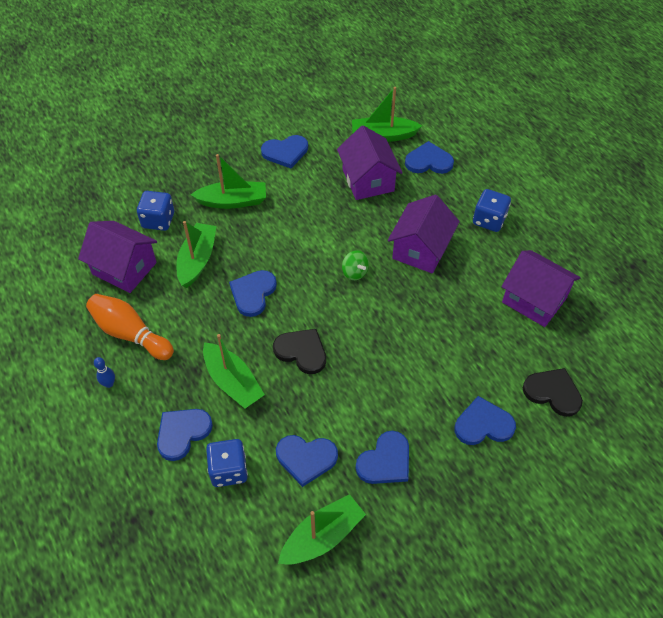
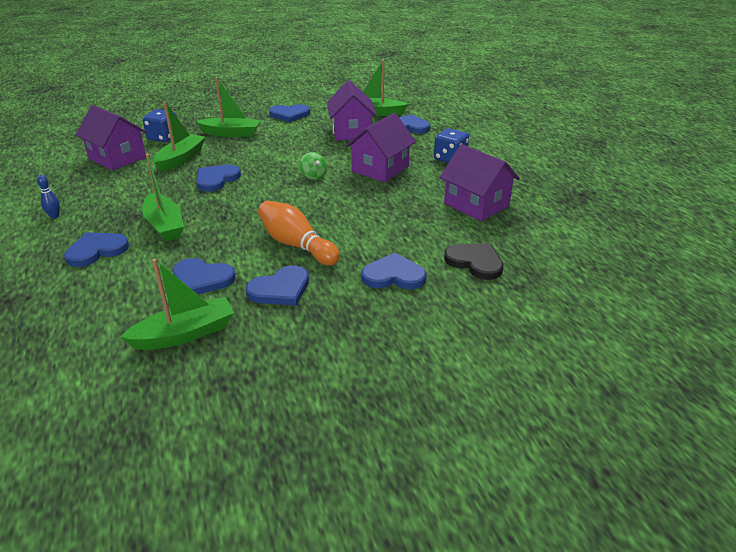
camera: 10 degrees right, 20 degrees down
(130, 334) = (95, 191): orange bowling pin -> orange bowling pin (296, 245)
(228, 470) = (122, 278): blue dice -> none
(302, 351) = (239, 214): black heart -> none

